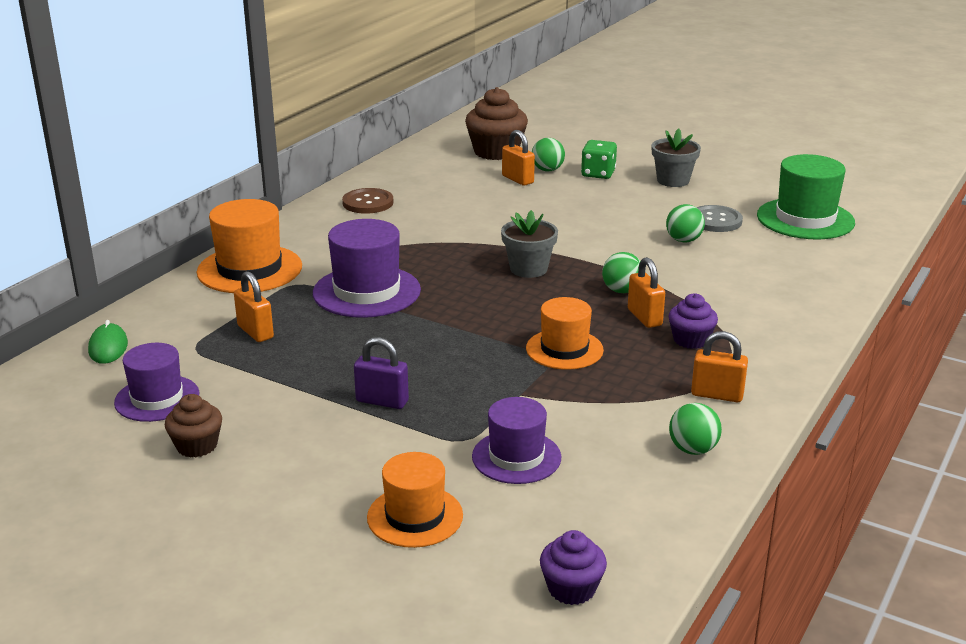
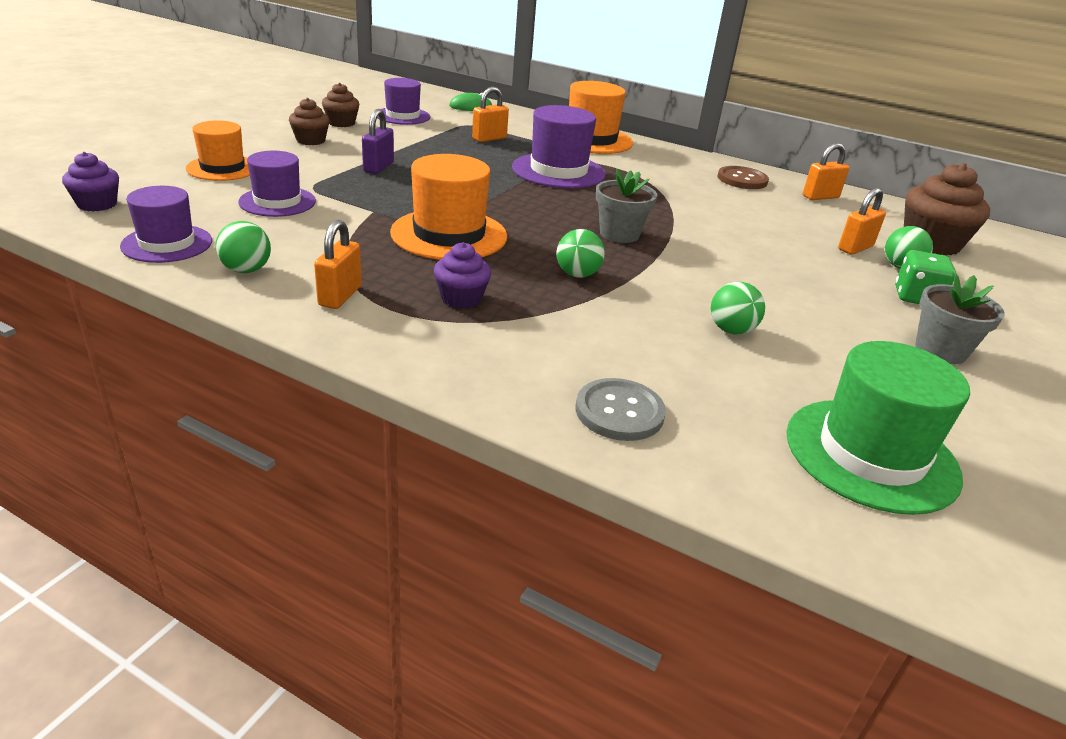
camera: 85 degrees right, 5 degrees up
(284, 462) = (310, 140): none -> brown cupcake
(564, 349) = (449, 234): orange hat -> orange hat, size x1.51
(644, 317) = (514, 279): orange padlock -> orange padlock (820, 197)
(658, 509) = (167, 243): none -> purple hat
(715, 220) = (812, 364): grey button -> grey button (619, 412)

